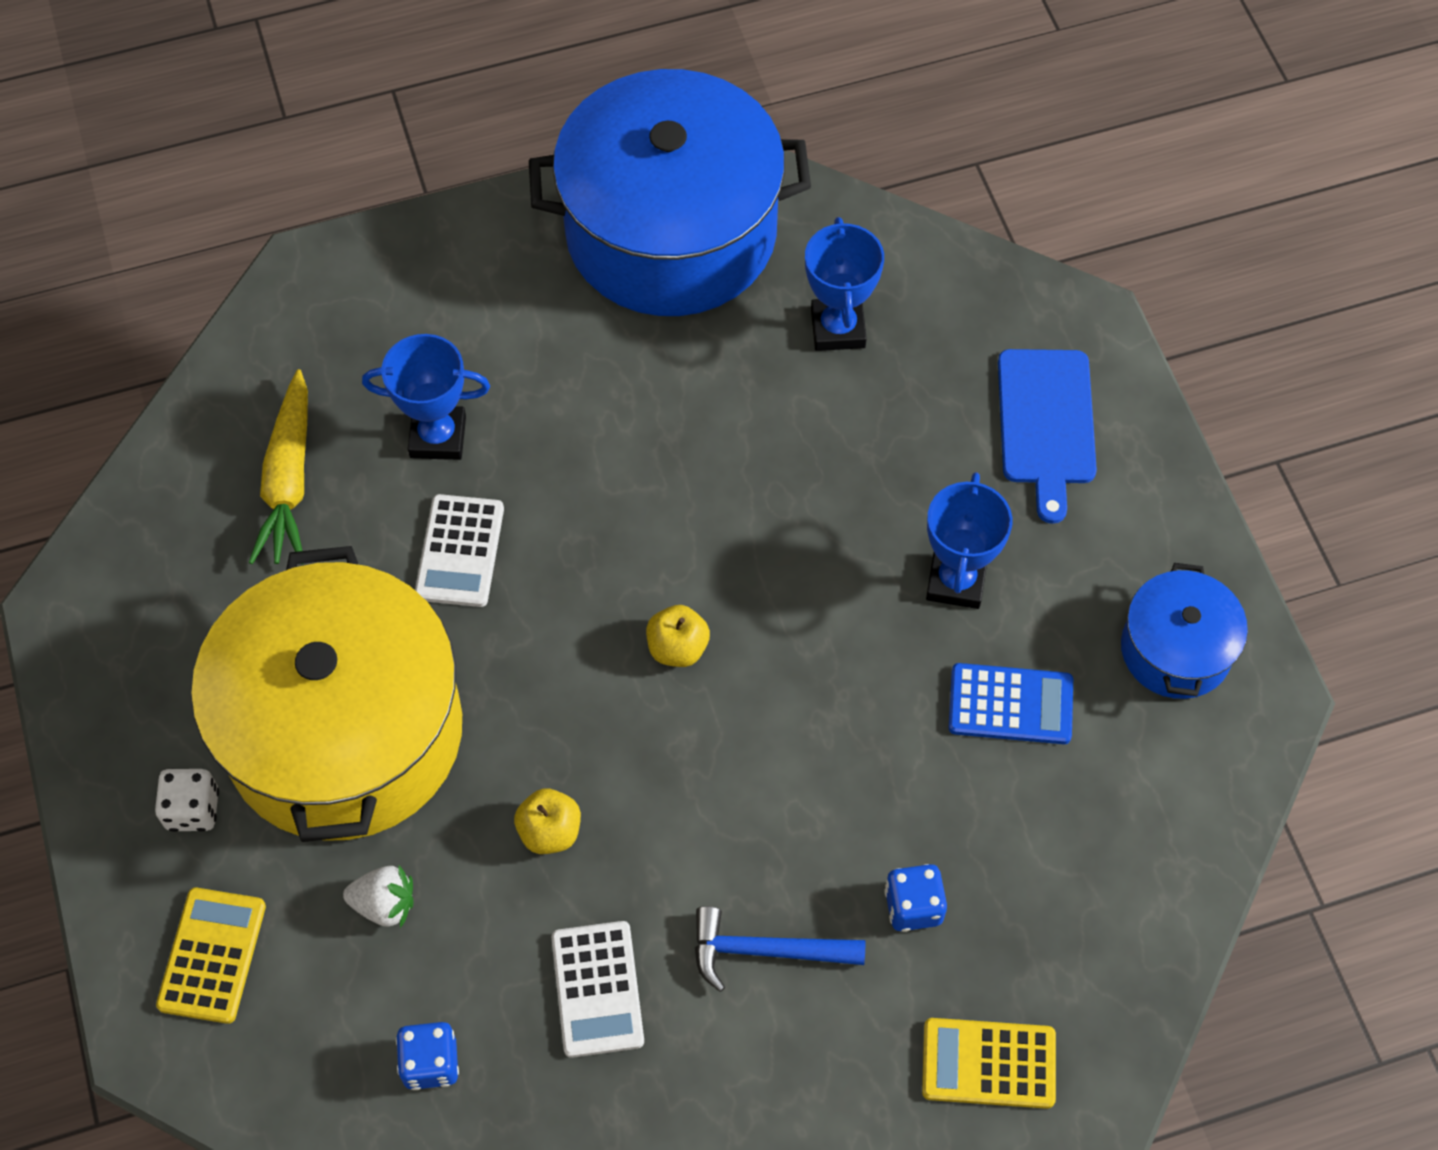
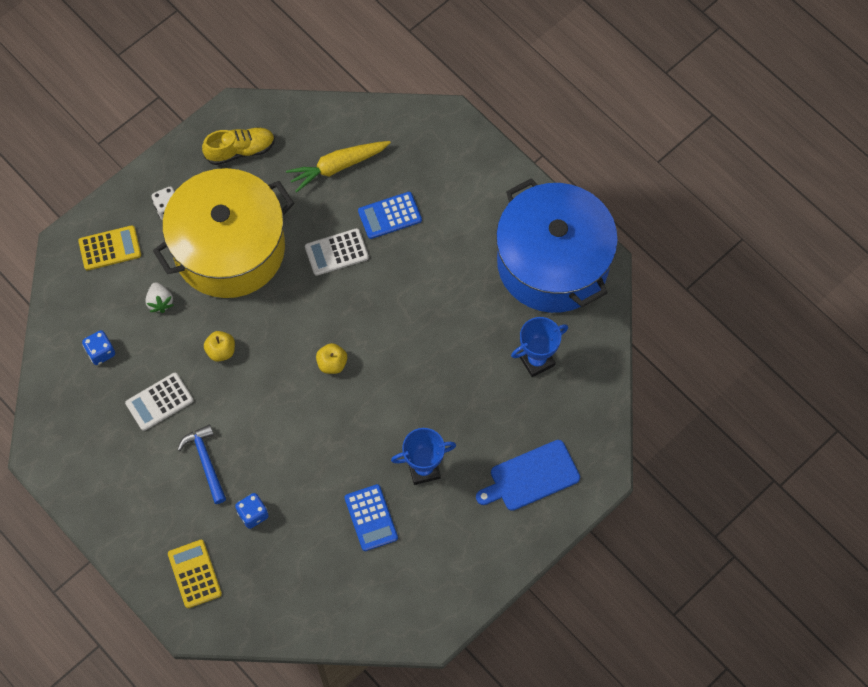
camera: 65 degrees right, 5 degrees up
(150, 631) = (240, 150): none -> yellow shoe
(438, 437) = (389, 215): blue trophy -> blue calculator
(1175, 649) = (435, 581): blue pot -> none

